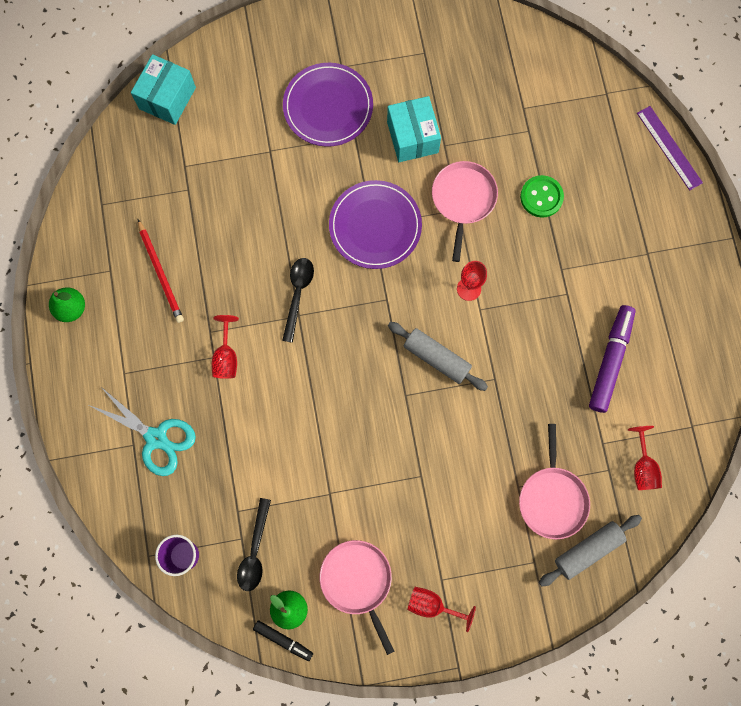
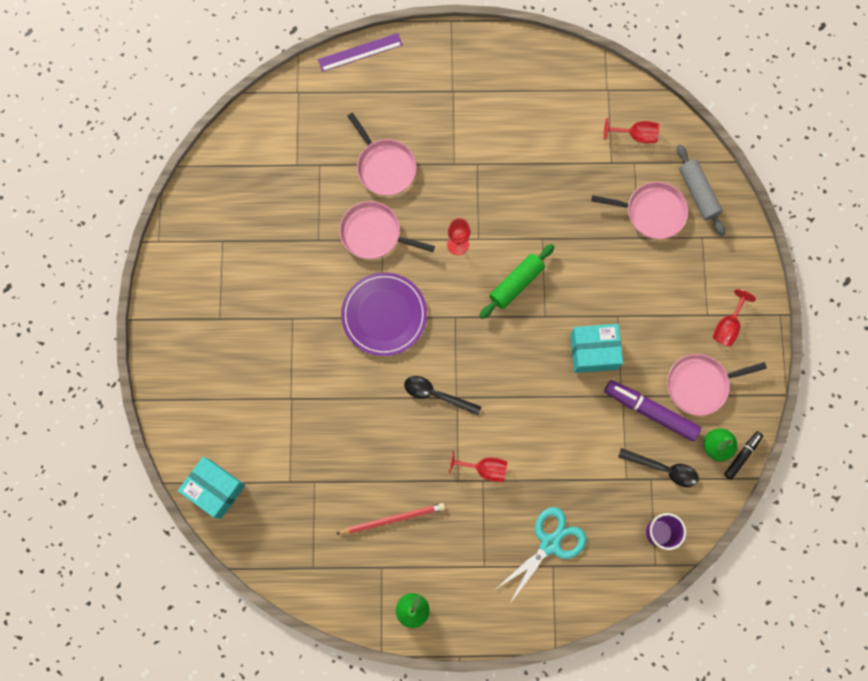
camera: 80 degrees left, 0 degrees up
(328, 106) = (258, 338): purple plate -> none
(412, 137) = (304, 266): turquoise box -> turquoise box (593, 352)
(436, 358) = (516, 284): grey rolling pin -> green rolling pin
(541, 197) = (384, 167): green button -> pink pan
(610, 360) = (541, 141): purple marker -> purple marker (650, 411)

